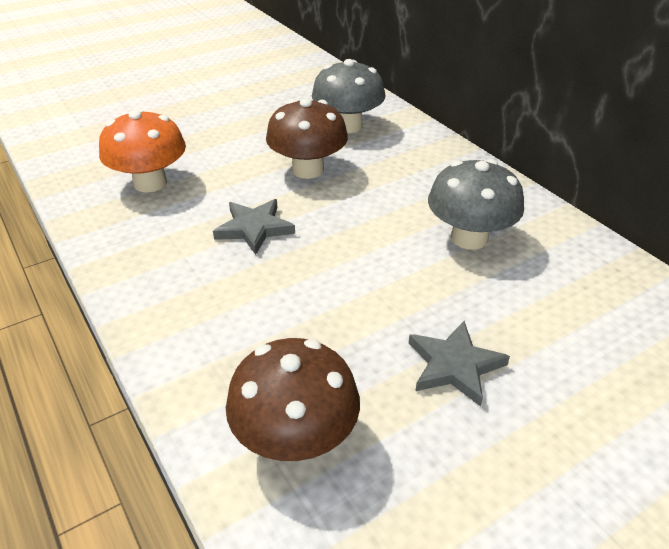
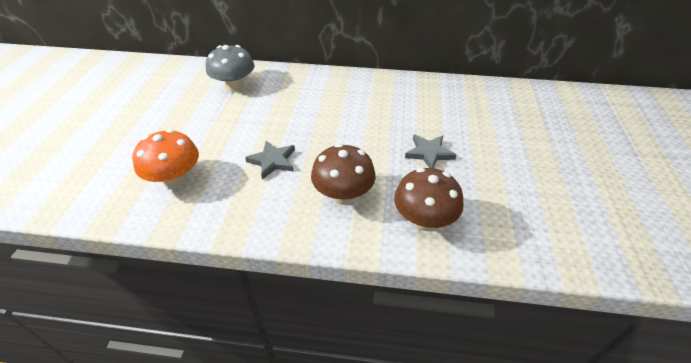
camera: 50 degrees left, 5 degrees up
(308, 170) = (251, 119): brown mushroom -> brown mushroom (343, 195)
(469, 238) = (363, 104): grey mushroom -> none

